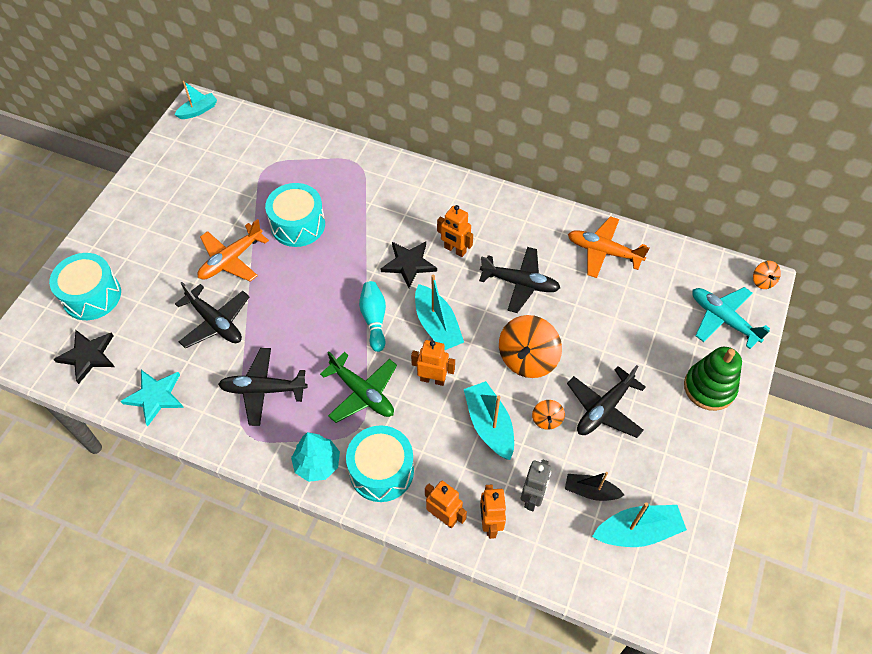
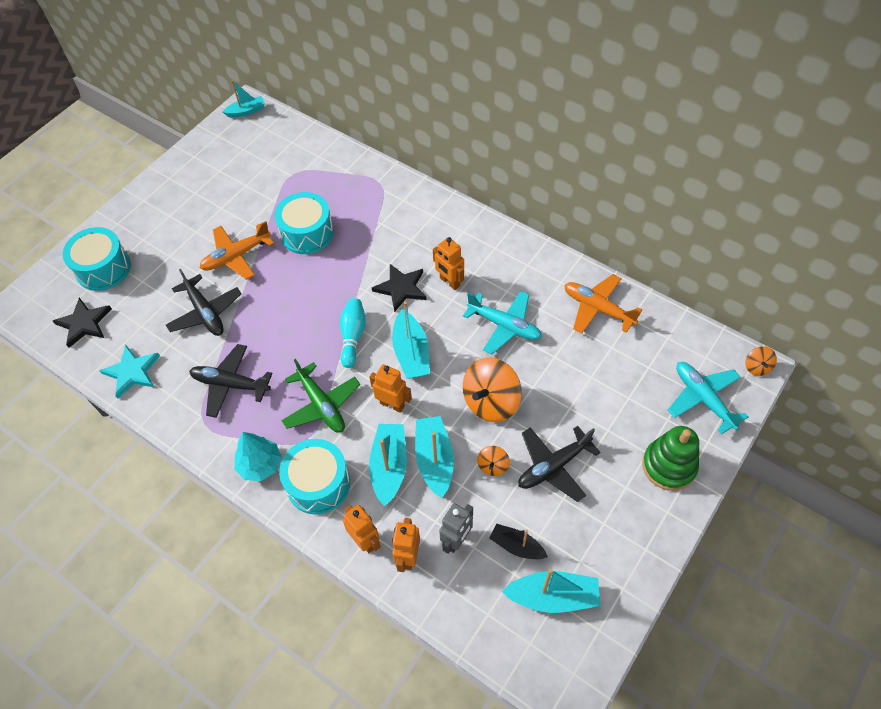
camera: 15 degrees right, 0 degrees up
(447, 440) = (389, 467): none -> turquoise boat
(520, 283) = (504, 326): black plane -> turquoise plane

